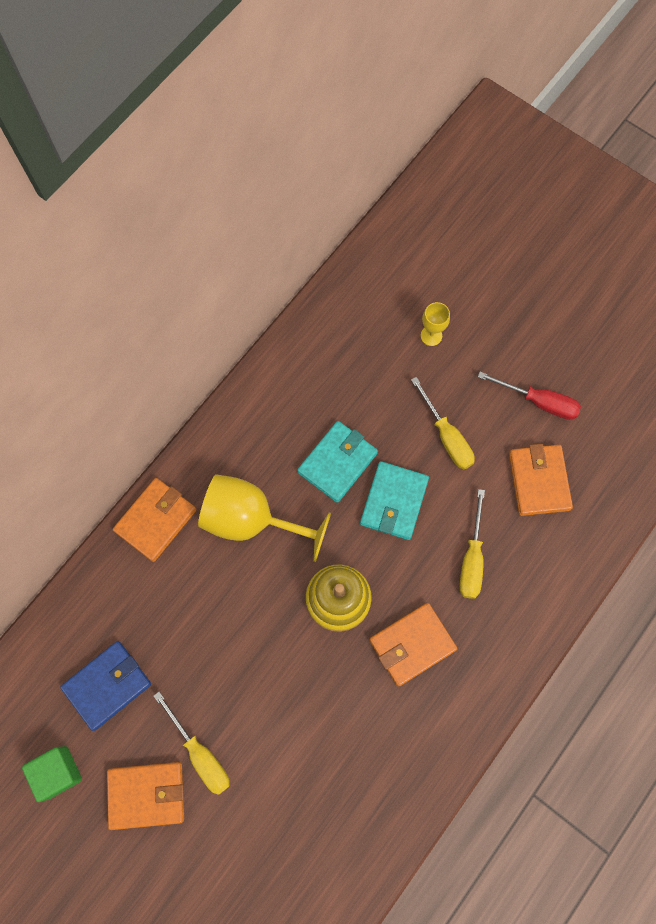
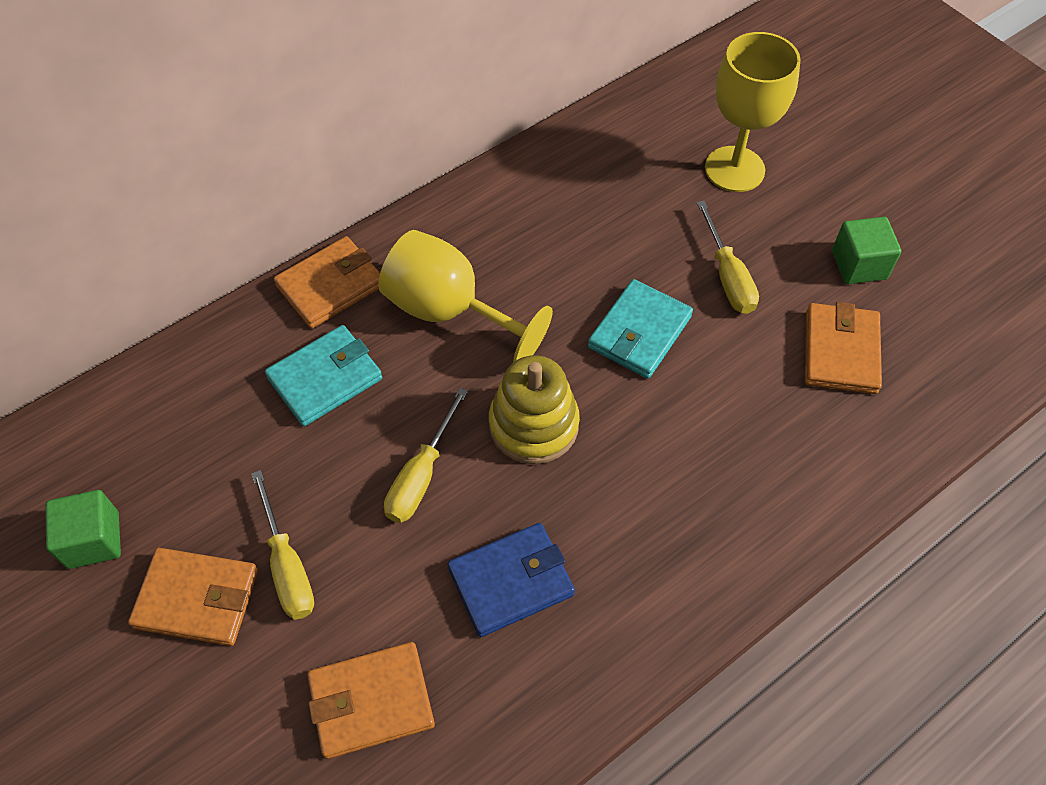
camera: 15 degrees right, 15 degrees down
(107, 685) = (199, 453): blue wallet -> blue wallet (511, 581)
(337, 462) = (578, 274): turquoise wallet -> turquoise wallet (325, 378)
(412, 644) = (618, 503): orange wallet -> orange wallet (371, 701)
(431, 335) = (734, 169): yellow goblet -> yellow goblet, size x2.15
(472, 558) = (727, 420): yellow screwdriver -> yellow screwdriver (421, 475)
(539, 402) = (859, 265): red screwdriver -> green cube

